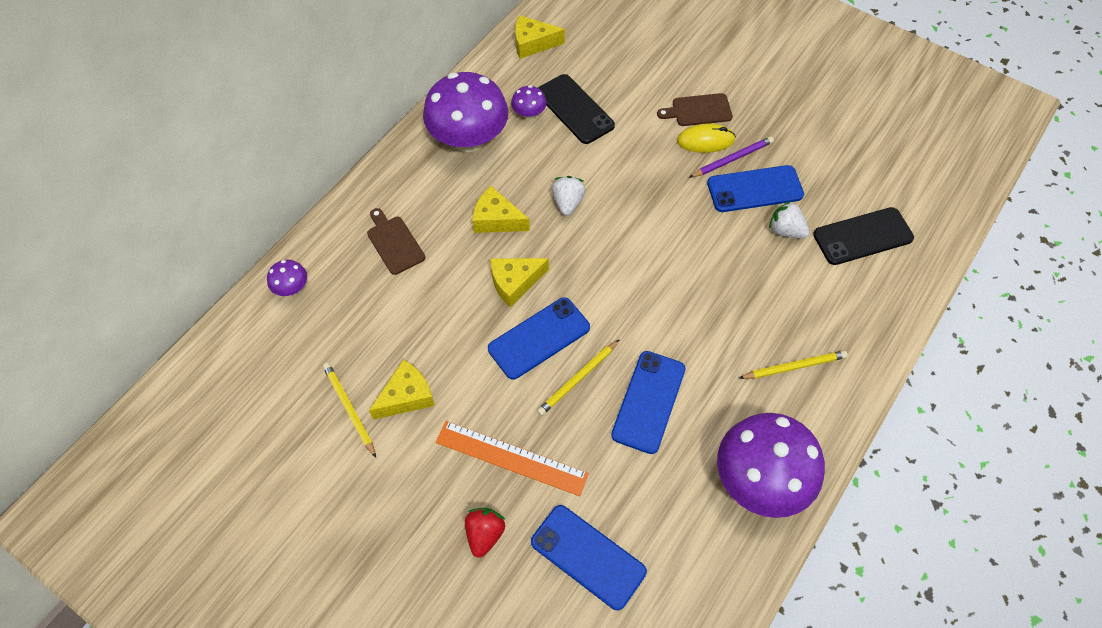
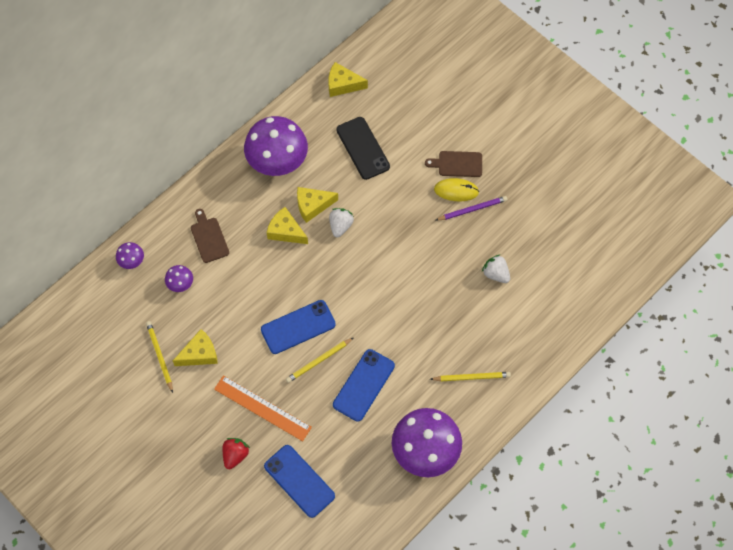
camera: 10 degrees right, 5 degrees up
(515, 283) = (289, 283): yellow cheese -> yellow cheese (312, 206)
(529, 114) = (327, 147): purple mushroom -> purple mushroom (180, 284)
(755, 189) = (482, 237): blue phone -> none
(863, 236) = (551, 288): black phone -> none

